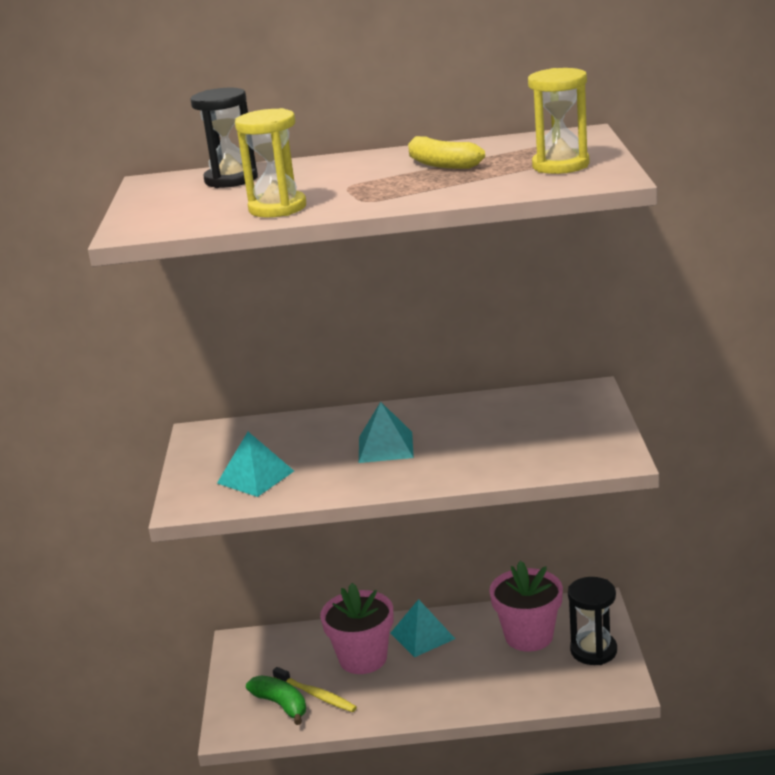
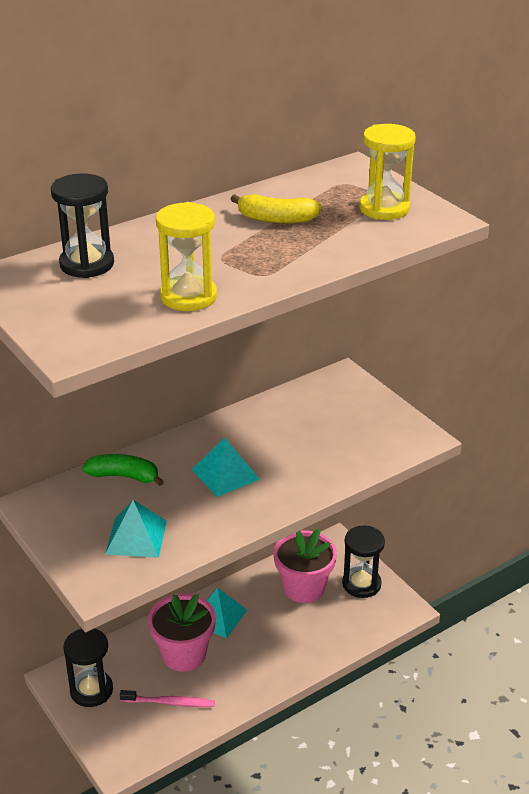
camera: 35 degrees left, 10 degrees up
(257, 661) = (91, 690): none -> black hourglass
(281, 705) = (146, 723): green banana -> green banana (124, 476)
(316, 695) = (170, 702): yellow toothbrush -> pink toothbrush

